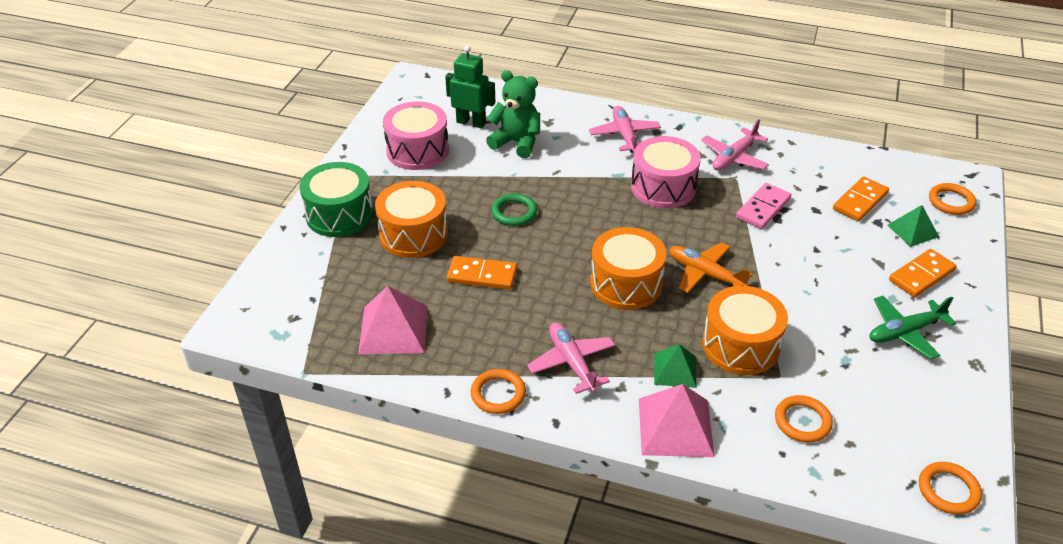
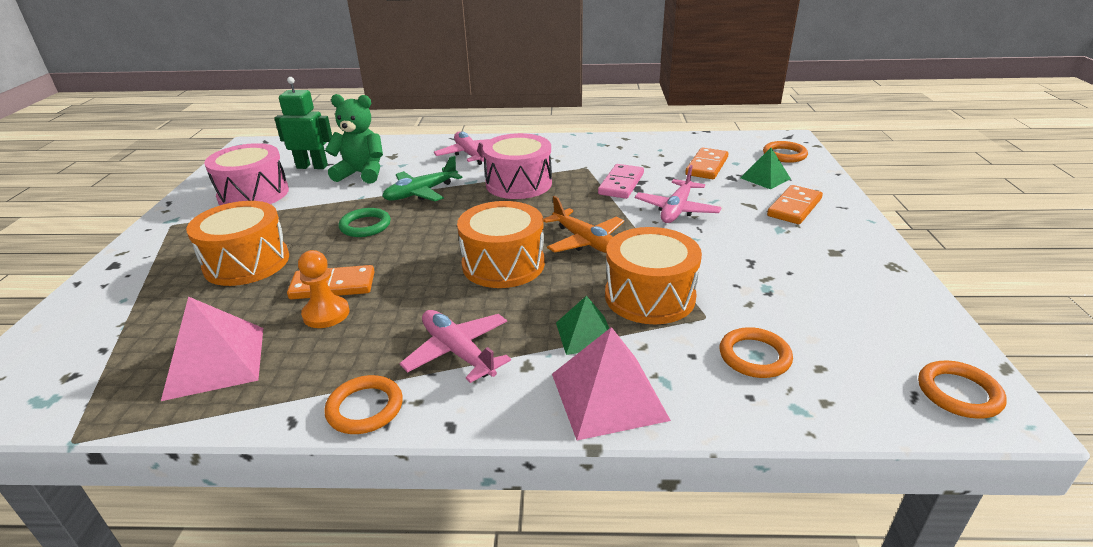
camera: 15 degrees left, 10 degrees down
(339, 214) = (154, 260): green drum -> none
(475, 303) = (326, 314): none -> orange pawn
(705, 274) = (585, 241): orange plane -> orange plane turned 150 degrees counterclockwise
(734, 157) = (578, 155): pink plane -> pink plane (676, 210)
(904, 332) = (808, 253): green plane -> green plane (421, 193)

